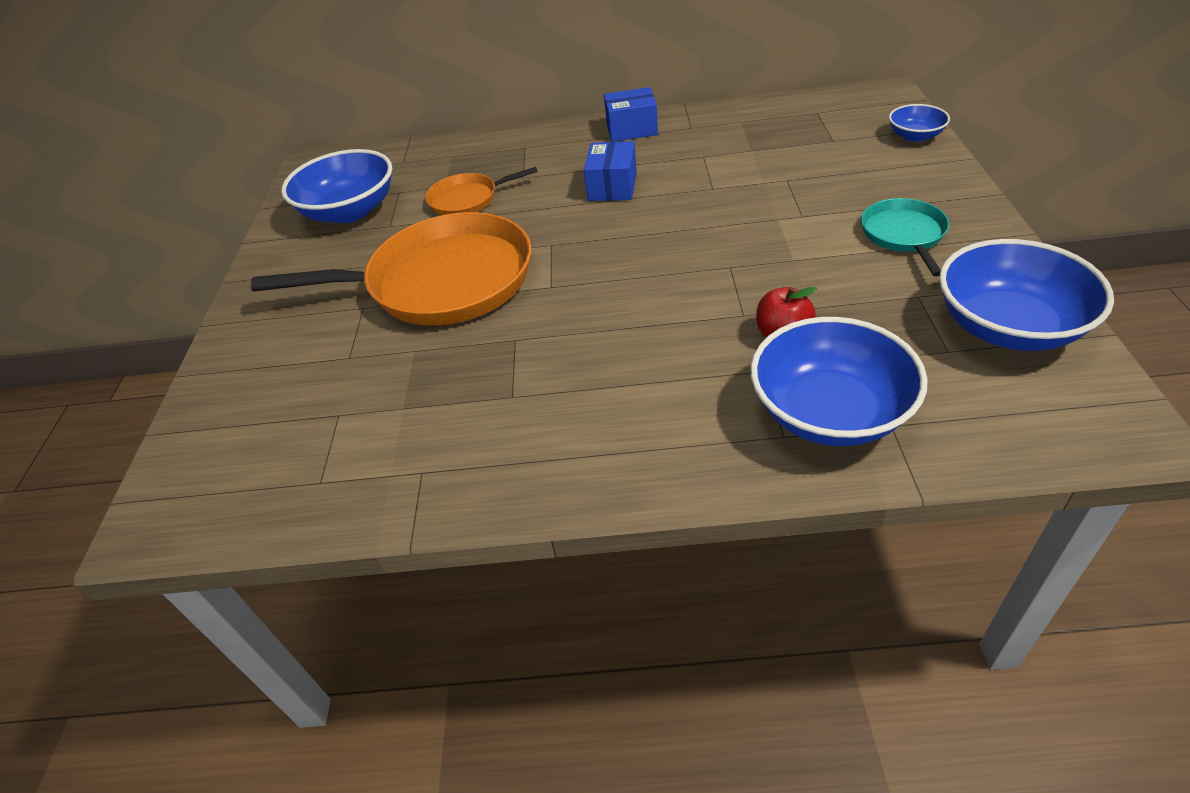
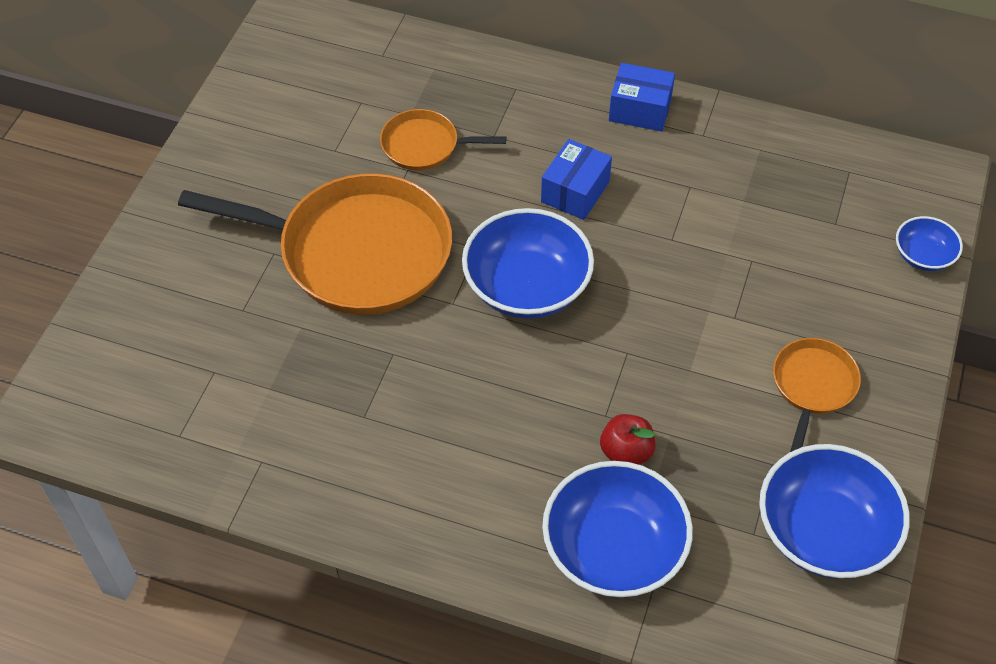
camera: 15 degrees right, 10 degrees up
(350, 211) = (304, 110): blue bowl -> blue bowl (527, 287)
(904, 234) = (812, 385): turquoise pan -> orange pan

